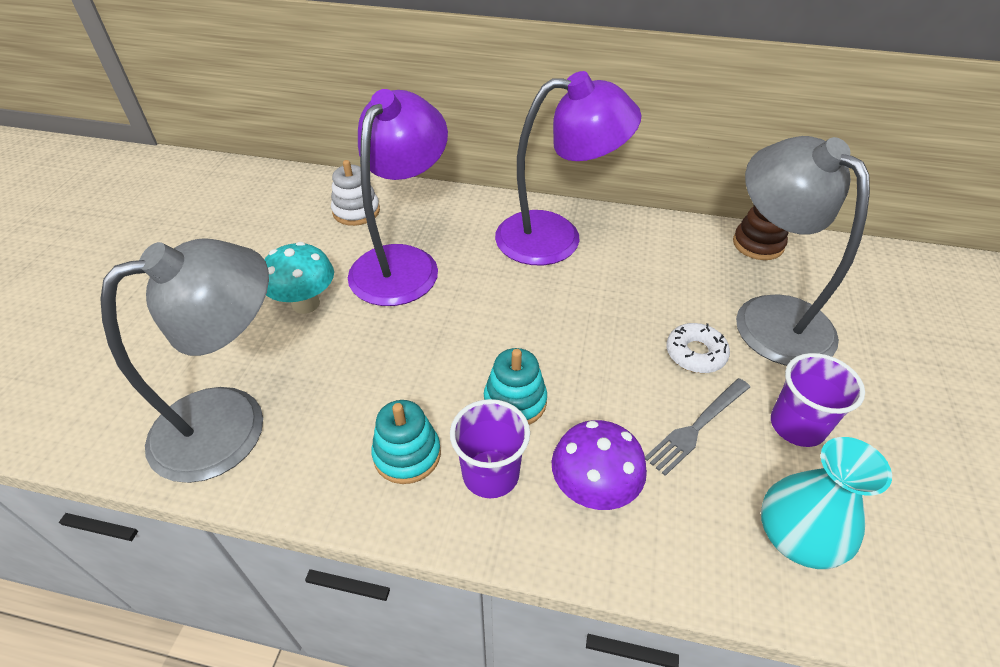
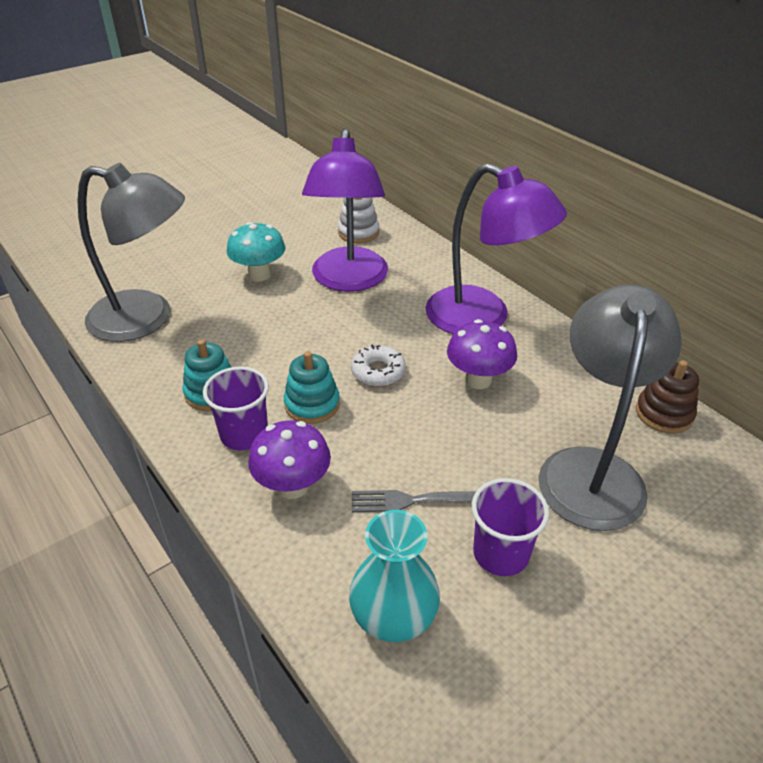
camera: 40 degrees right, 5 degrees down
(403, 263) = (348, 280): purple lamp -> purple lamp turned 120 degrees clockwise
(615, 293) = (478, 380): none -> purple mushroom
(695, 353) = (485, 456): white donut -> white donut (378, 372)

